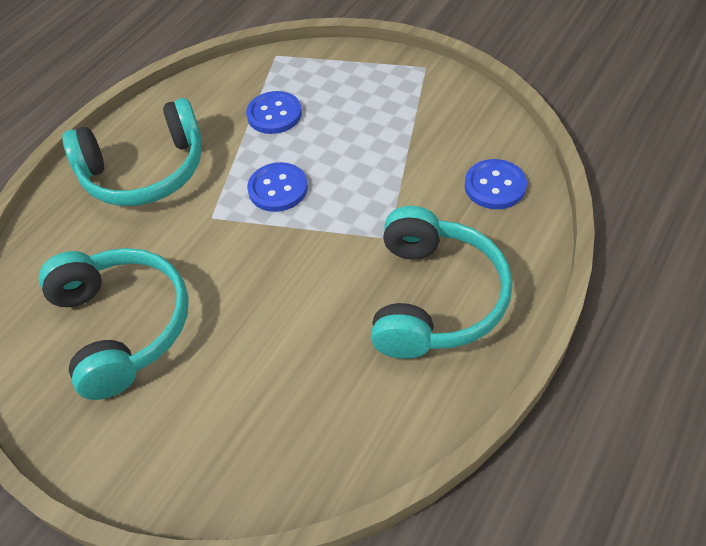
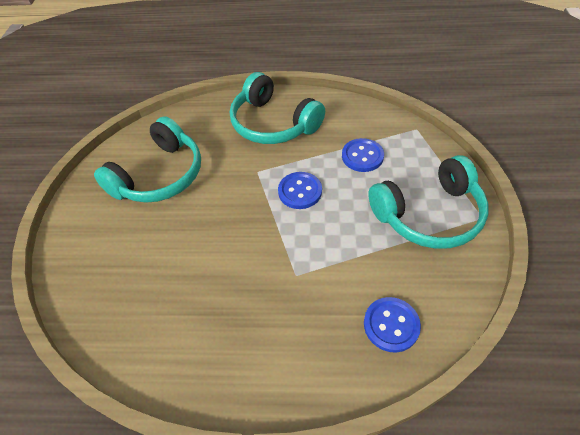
camera: 60 degrees right, 0 degrees up
(434, 298) = (257, 331): turquoise headphones -> turquoise headphones (428, 214)

